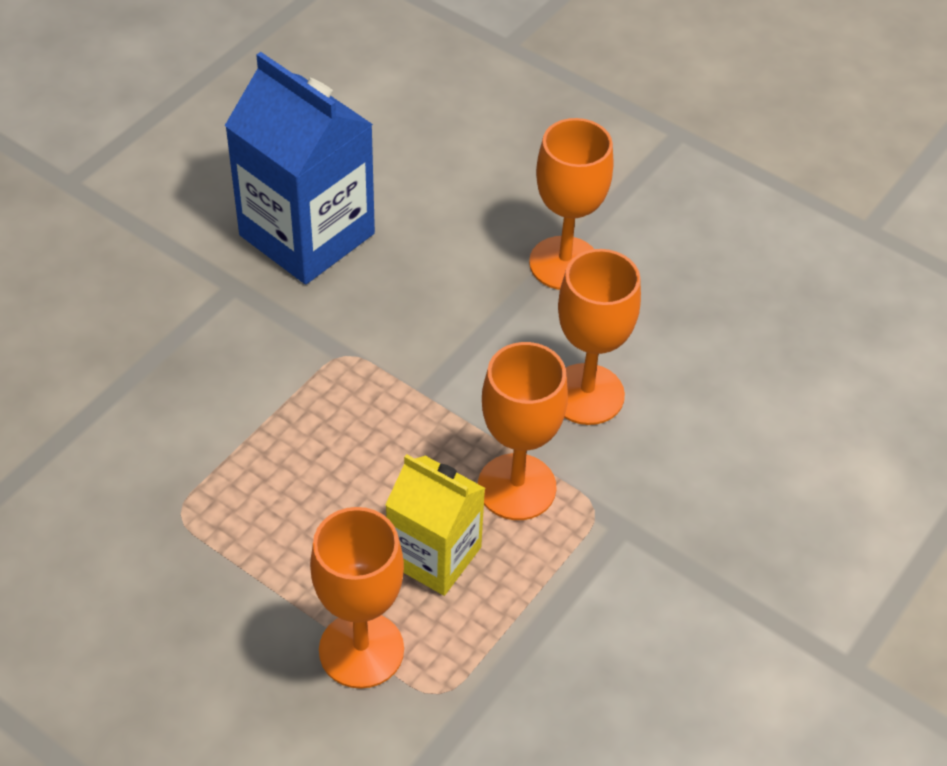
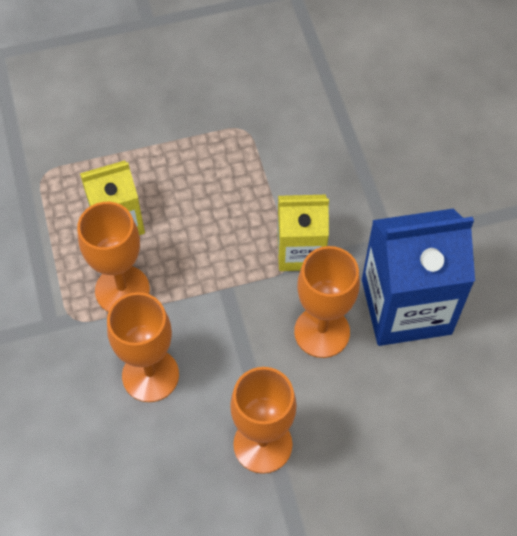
camera: 130 degrees right, 10 degrees up
(316, 355) = (300, 251): none -> yellow carton
(361, 650) = (96, 157): orange goblet -> orange goblet (322, 332)

